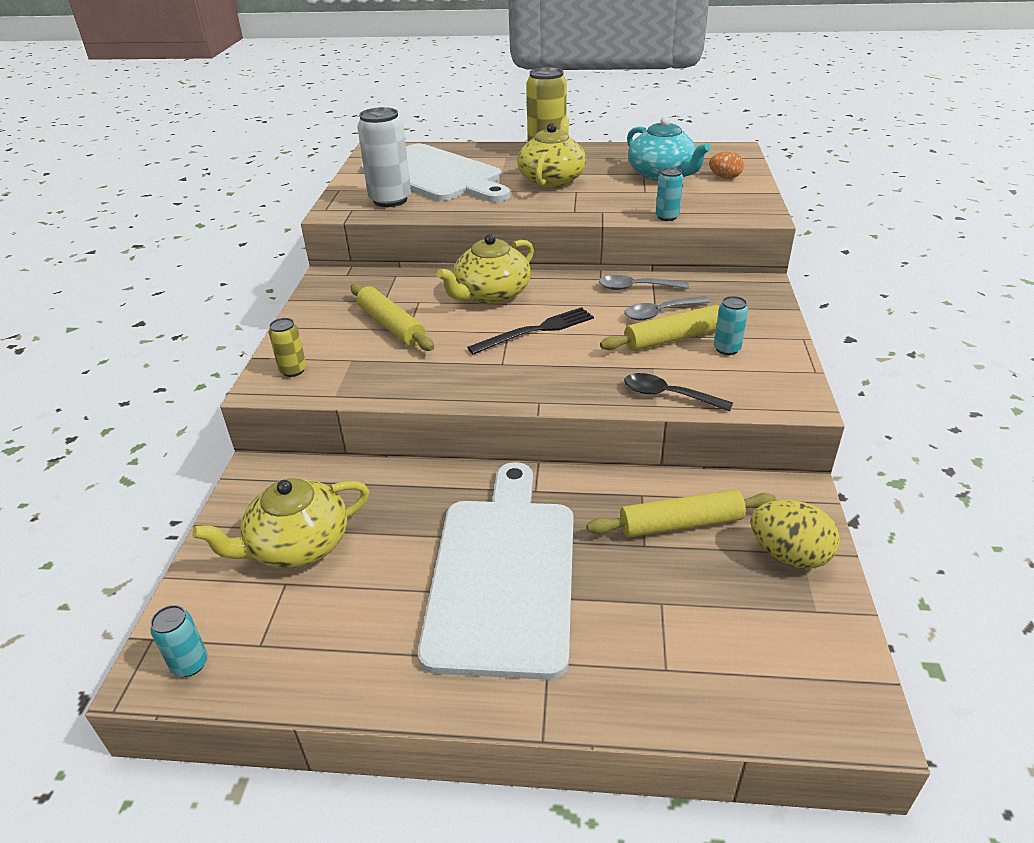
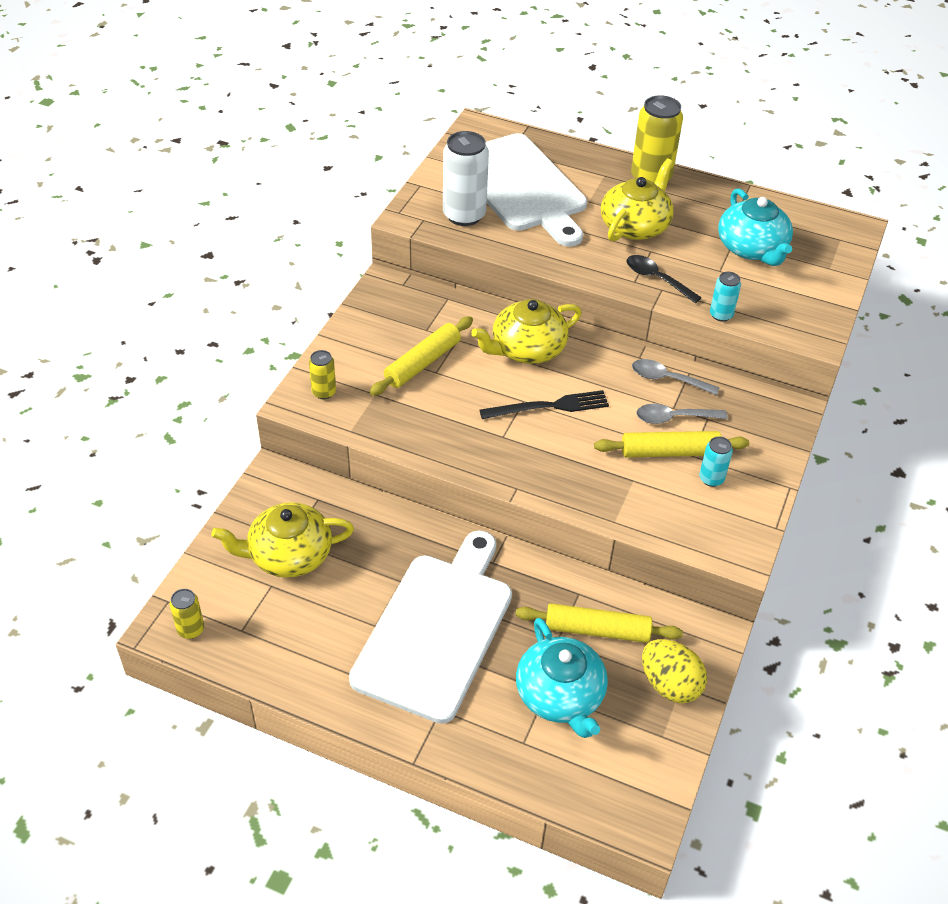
camera: 15 degrees right, 10 degrees up
(190, 664) = (190, 629): turquoise can -> yellow can
(391, 325) = (422, 363): yellow rolling pin -> yellow rolling pin turned 60 degrees clockwise
(668, 395) = (630, 514): black spoon -> black spoon (656, 279)
(679, 602) = (560, 695): none -> turquoise teapot
(724, 177) = (814, 270): orange egg -> none

